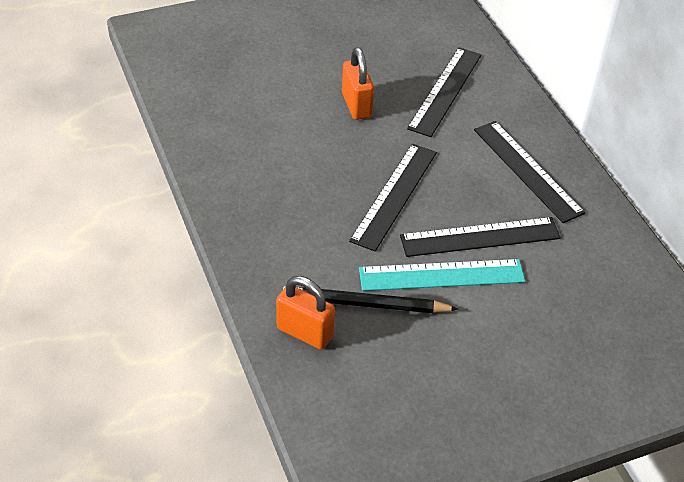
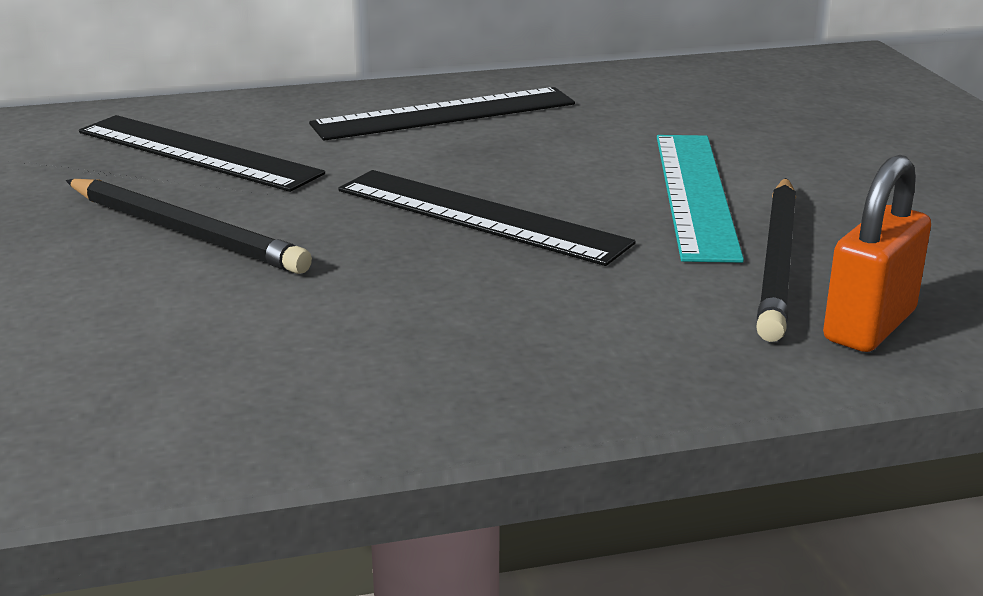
camera: 80 degrees left, 20 degrees down
(356, 105) = (185, 232): orange padlock -> black pencil
(480, 237) = (602, 159): black ruler -> none

